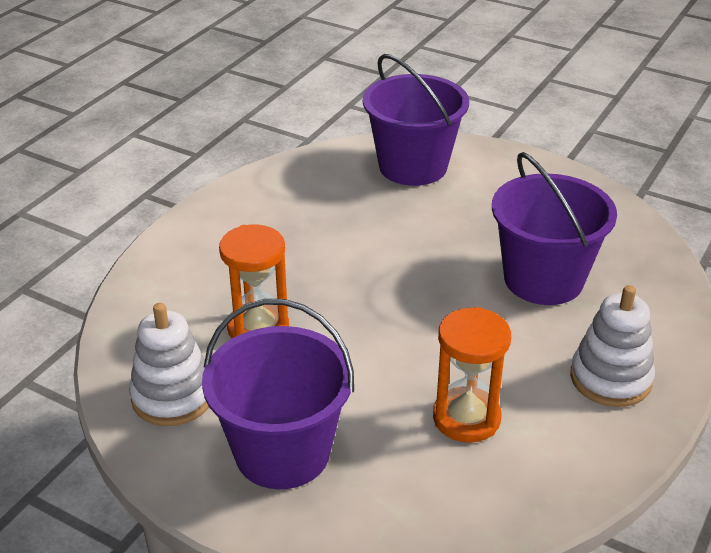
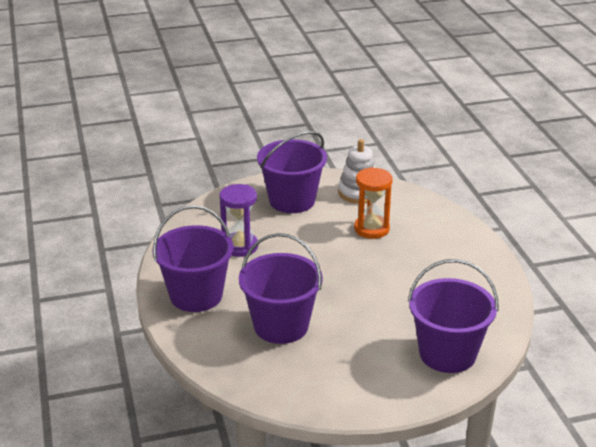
camera: 135 degrees right, 5 degrees down
(466, 418) = (240, 246): orange hourglass -> purple hourglass
(610, 378) = (196, 295): white stacking toy -> purple bucket

